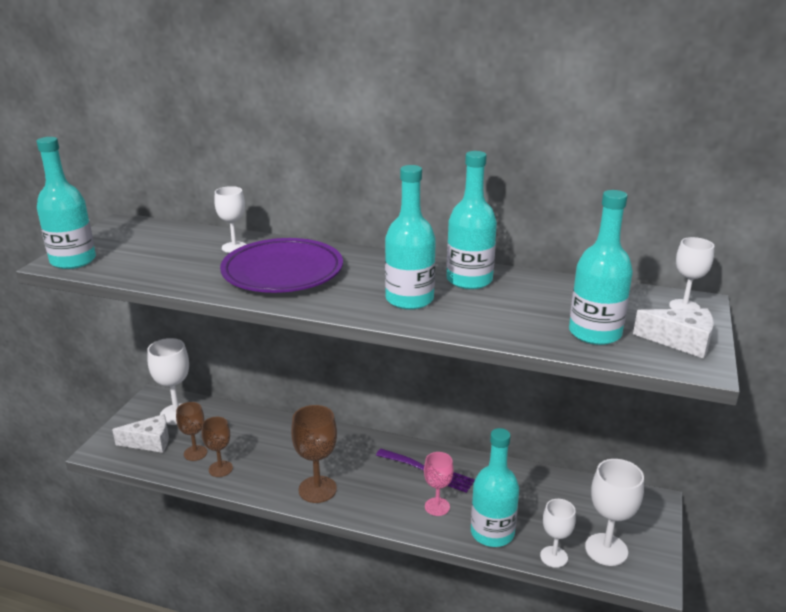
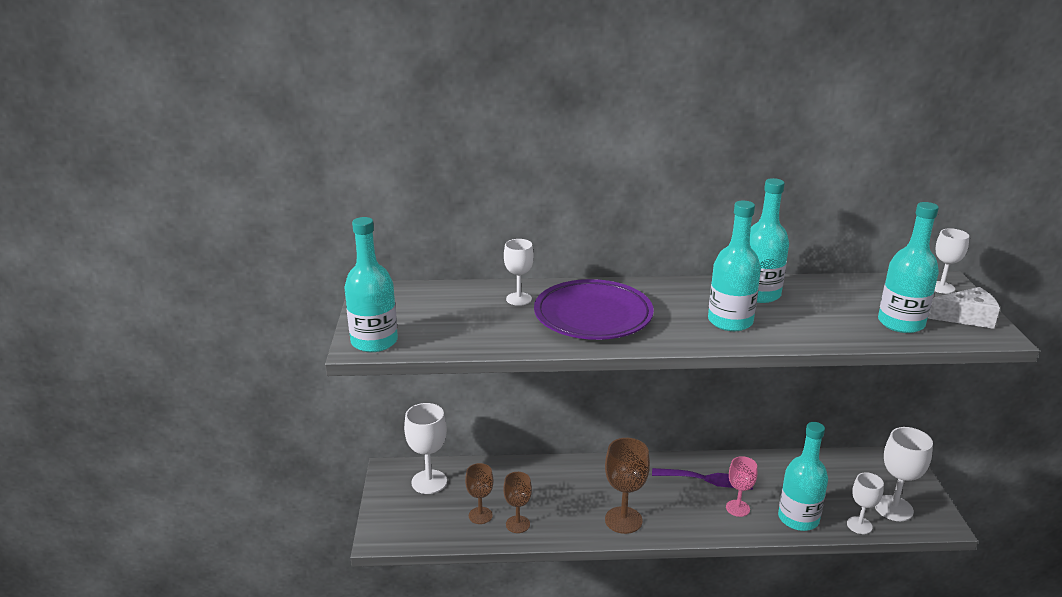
camera: 20 degrees left, 0 degrees up
(150, 442) = (425, 516): white cheese -> none

